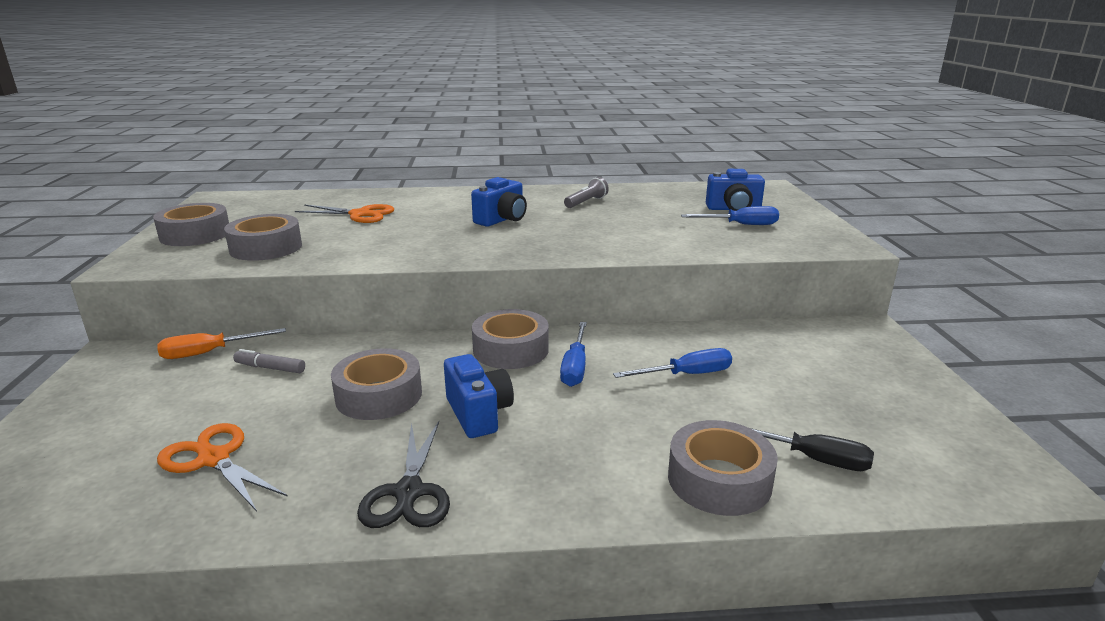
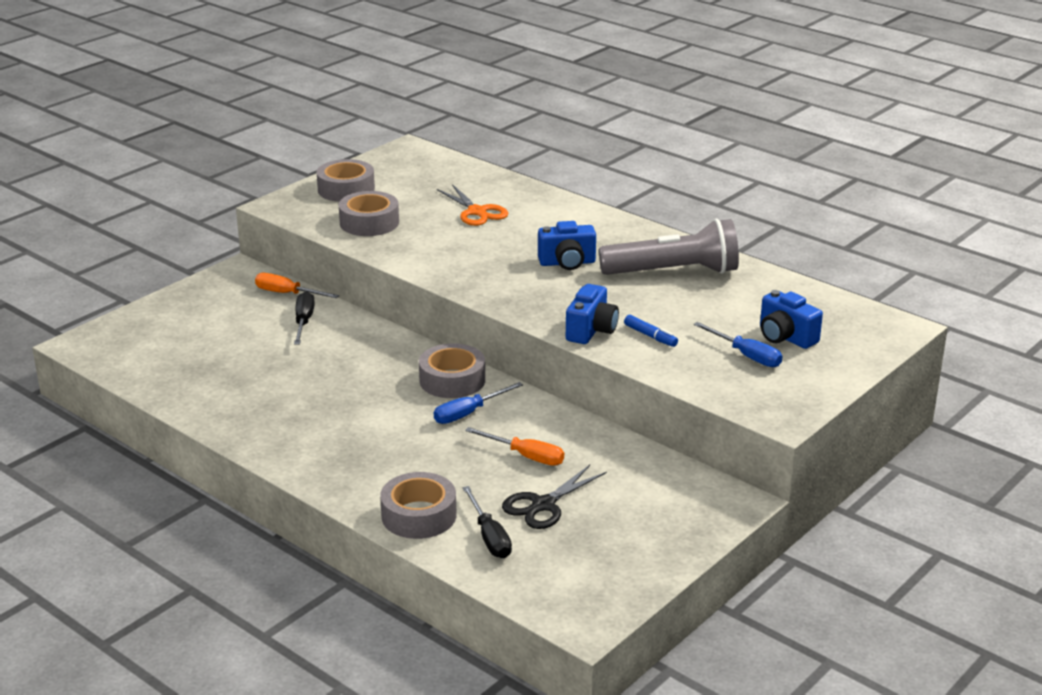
camera: 45 degrees right, 5 degrees up
(214, 459) = (213, 366): orange scissors -> none
(270, 368) = (304, 322): grey marker -> black screwdriver
(379, 395) = (332, 371): grey tape -> none
(409, 492) = (270, 432): black scissors -> black scissors (543, 505)
(478, 414) = (364, 411): blue camera -> blue camera (591, 331)
(586, 202) = (674, 272): grey flashlight -> grey flashlight, size x2.29
(661, 237) = (650, 336): none -> blue marker
(686, 375) = (526, 456): blue screwdriver -> orange screwdriver

